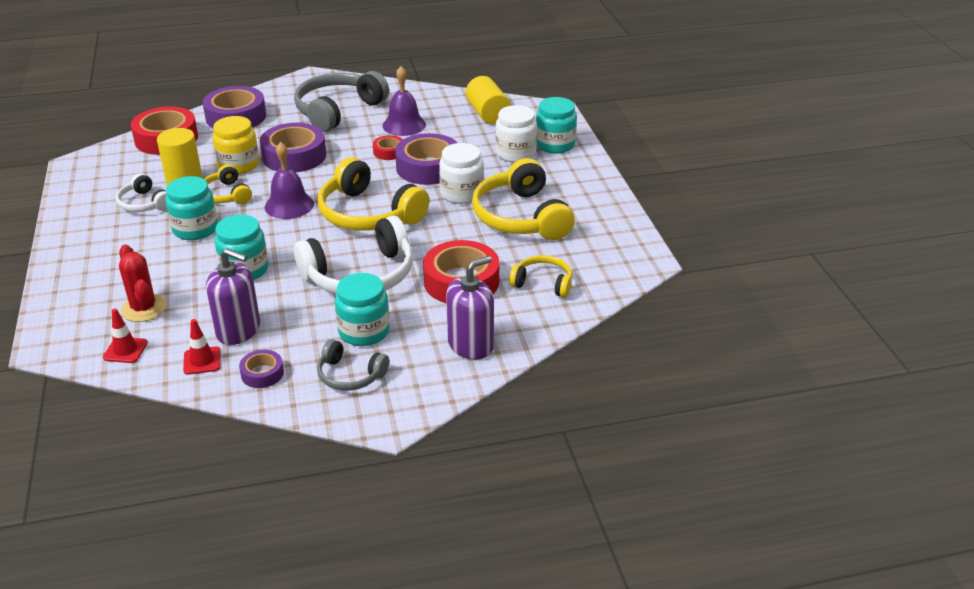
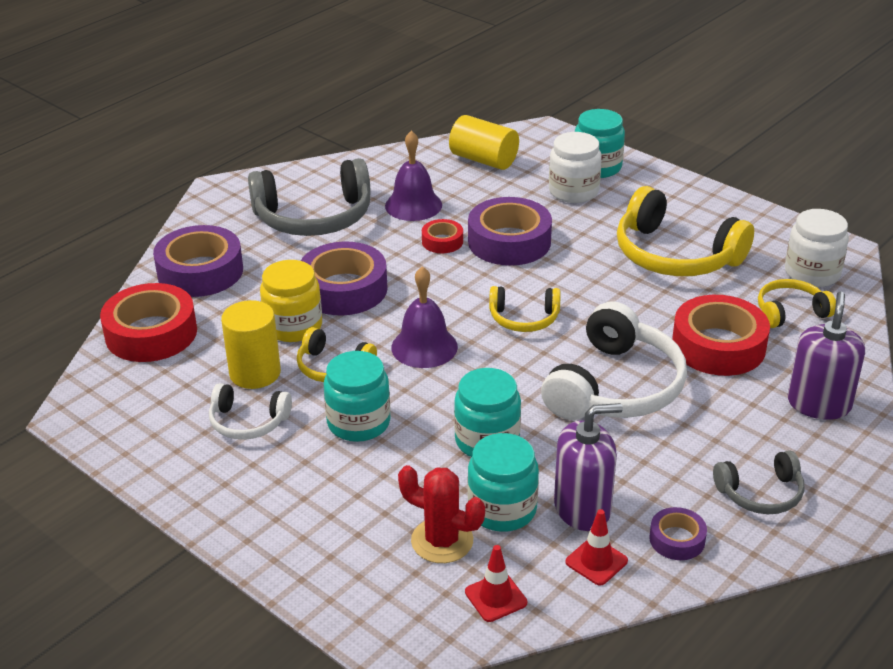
camera: 35 degrees left, 0 degrees up
(338, 111) = (314, 217): grey headphones -> grey headphones turned 105 degrees counterclockwise
(364, 331) = (706, 442): turquoise jar -> turquoise jar (502, 509)
(368, 214) = (524, 318): yellow headphones -> yellow headphones, size x0.53
(461, 194) = (584, 255): white jar -> white jar (812, 273)

